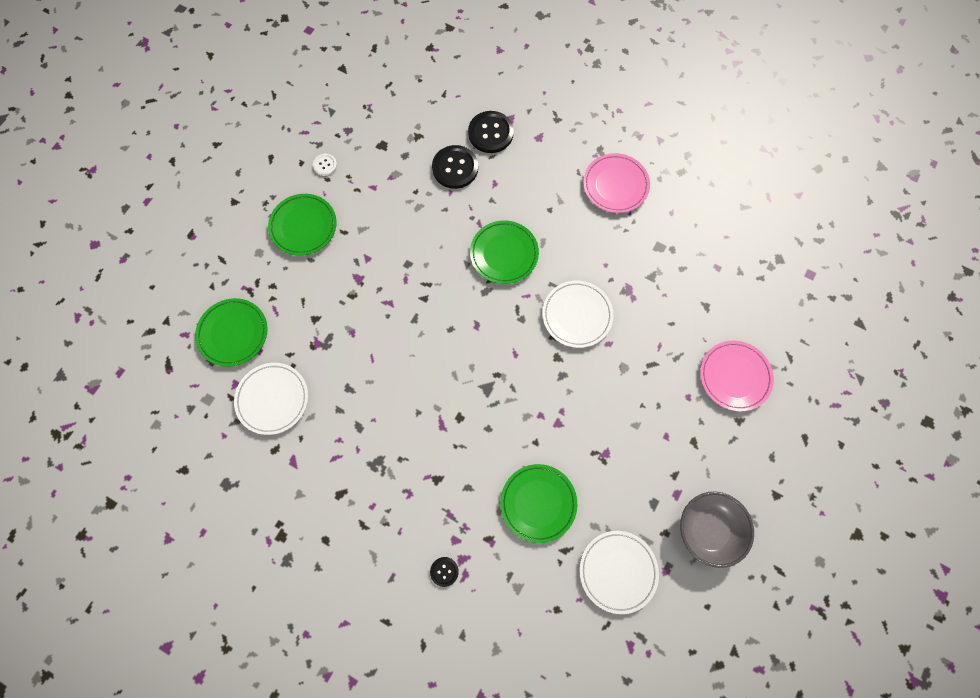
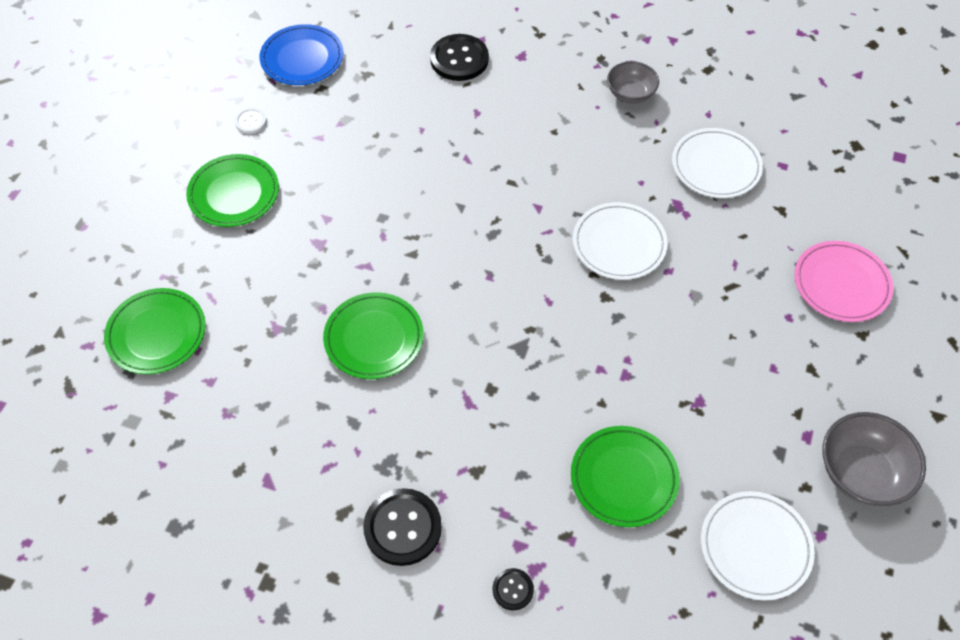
camera: 10 degrees left, 15 degrees down
(272, 399) = (225, 407): white plate -> white plate (715, 166)
(372, 114) = (302, 58): none -> blue plate
(455, 168) = (422, 102): black button -> black button (402, 528)
(504, 254) = (507, 188): green plate -> green plate (374, 338)
(615, 185) = (630, 94): pink plate -> grey bowl

